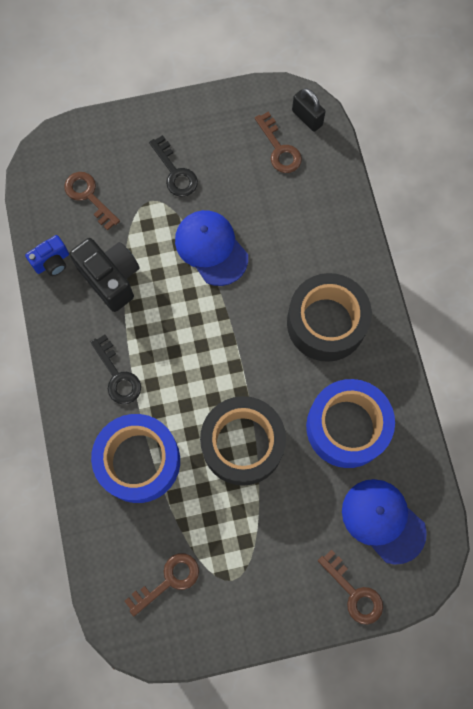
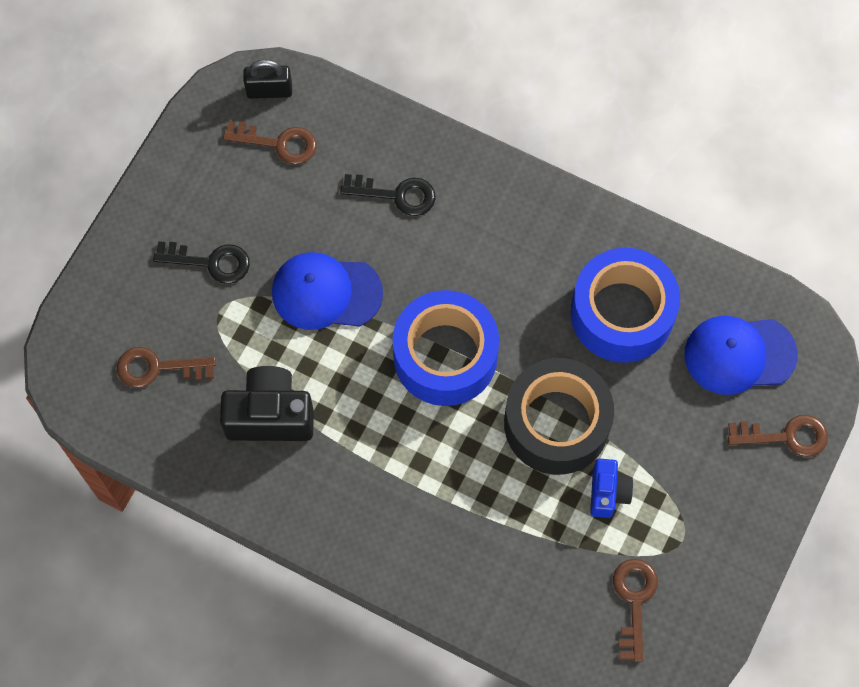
camera: 50 degrees left, 5 degrees down
(52, 262) = (198, 460): blue camera -> blue camera (608, 493)
(117, 376) = (382, 489): black key -> black key (396, 195)
(139, 461) = (489, 537): blue tape -> blue tape (445, 356)
(326, 323) = (501, 248): black tape -> none

